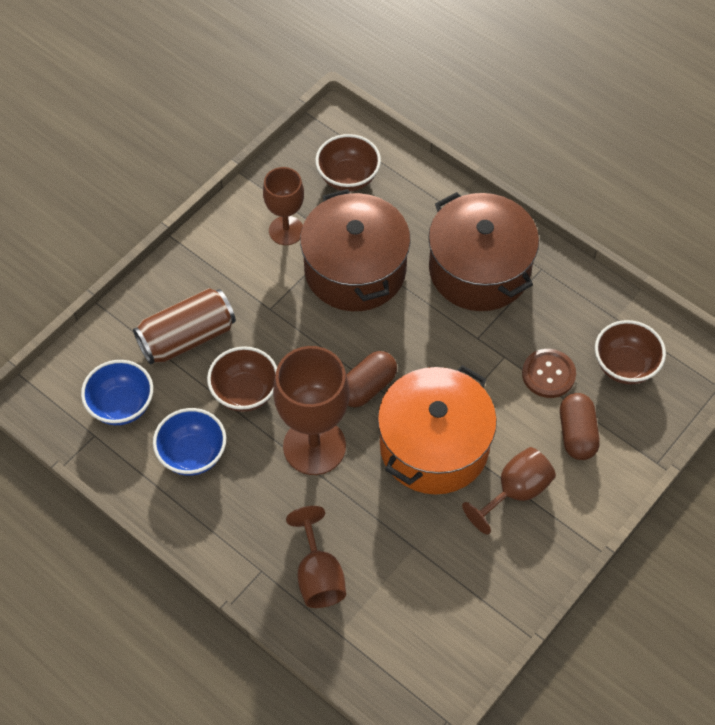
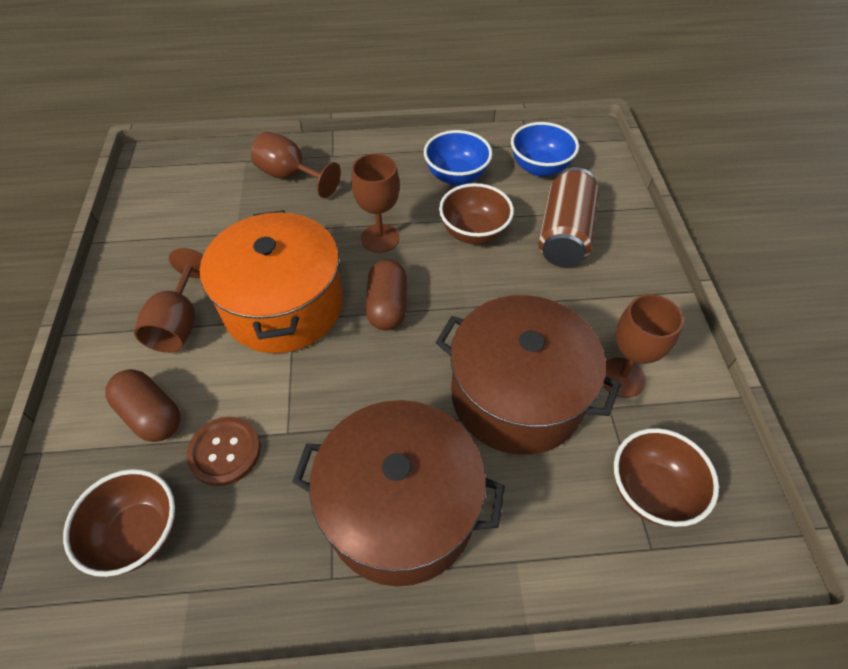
camera: 135 degrees right, 5 degrees down
(314, 446) = (380, 238): brown goblet -> brown goblet, size x0.61

